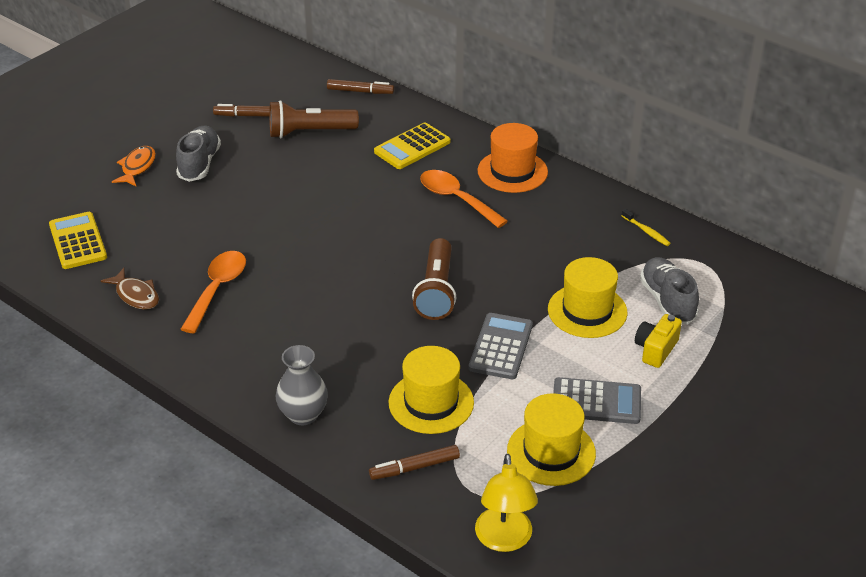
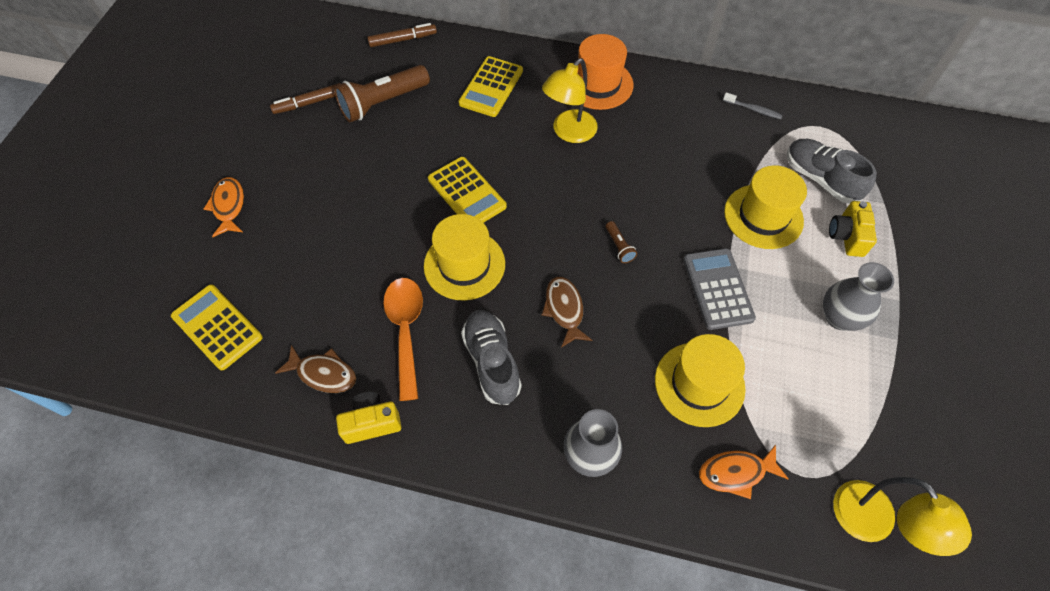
camera: 25 degrees left, 20 degrees up
(150, 337) = (371, 423): none -> yellow camera
(199, 164) = (293, 179): grey shoe -> grey shoe (492, 362)
(334, 215) = (467, 193): none -> yellow calculator
(355, 317) = (564, 309): none -> brown fish
(414, 467) = (736, 472): brown marker -> orange fish
(437, 291) = (619, 247): brown flashlight -> brown flashlight, size x0.44
(456, 199) = (569, 132): orange spoon -> yellow lamp
(551, 452) = (841, 395): yellow hat -> yellow hat (464, 265)
(596, 402) = (839, 317): grey calculator -> grey vase
(646, 231) = (753, 109): yellow toothbrush -> grey toothbrush

